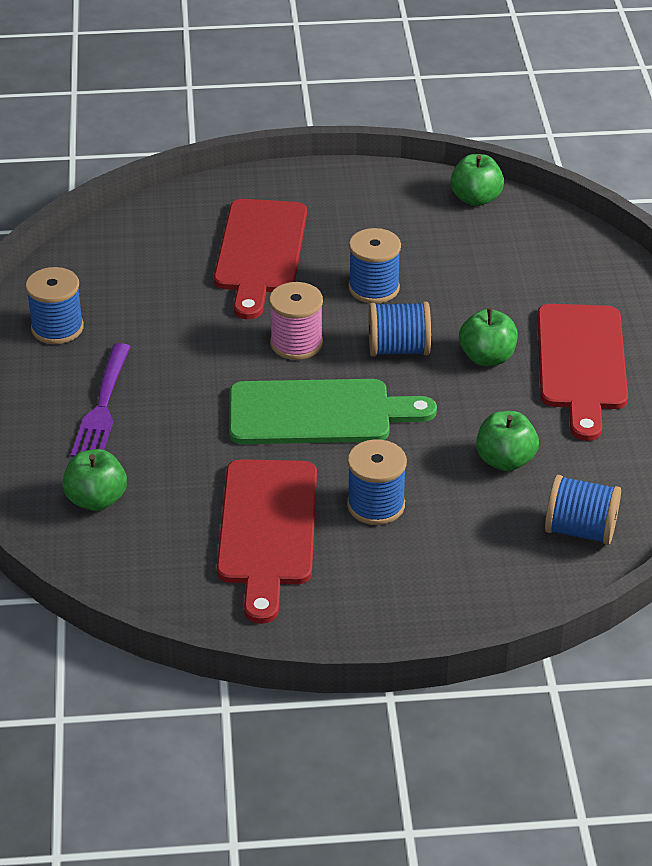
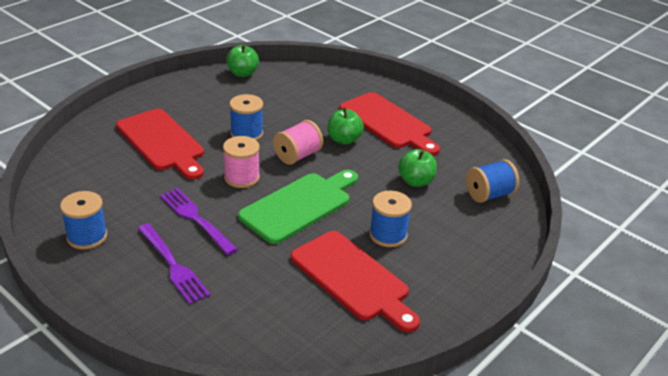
camera: 45 degrees left, 5 degrees down
(96, 500) = (237, 319): green apple -> none
(186, 367) = (196, 219): none -> purple fork
(398, 349) = (297, 156): blue spool -> pink spool

